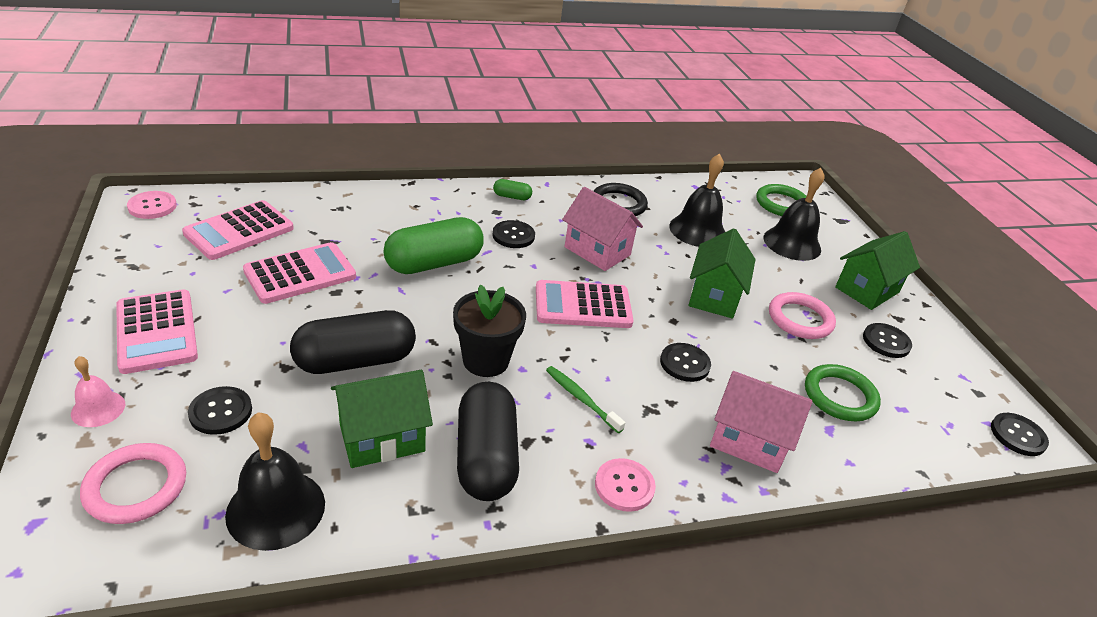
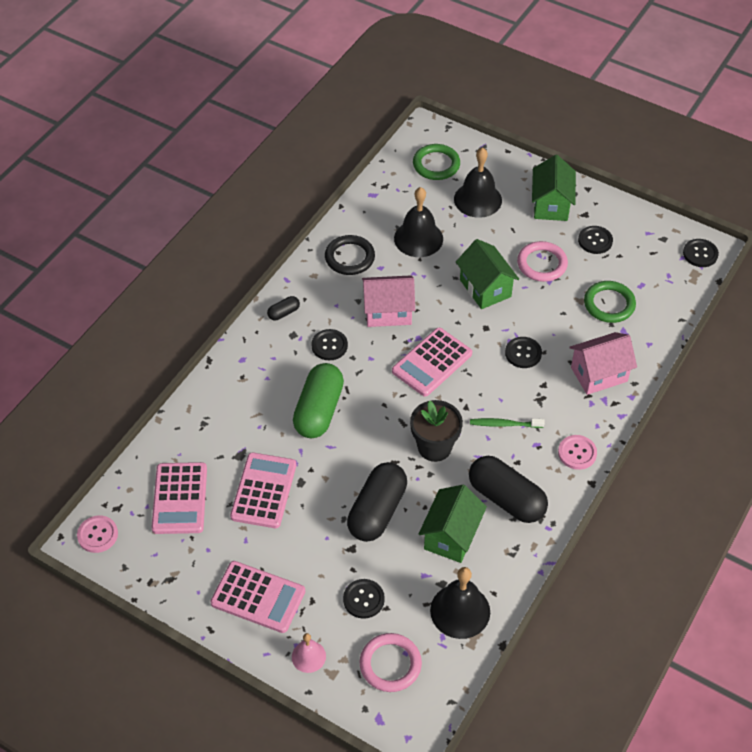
camera: 40 degrees left, 15 degrees up
(512, 197) = (283, 313): green capsule -> black capsule

